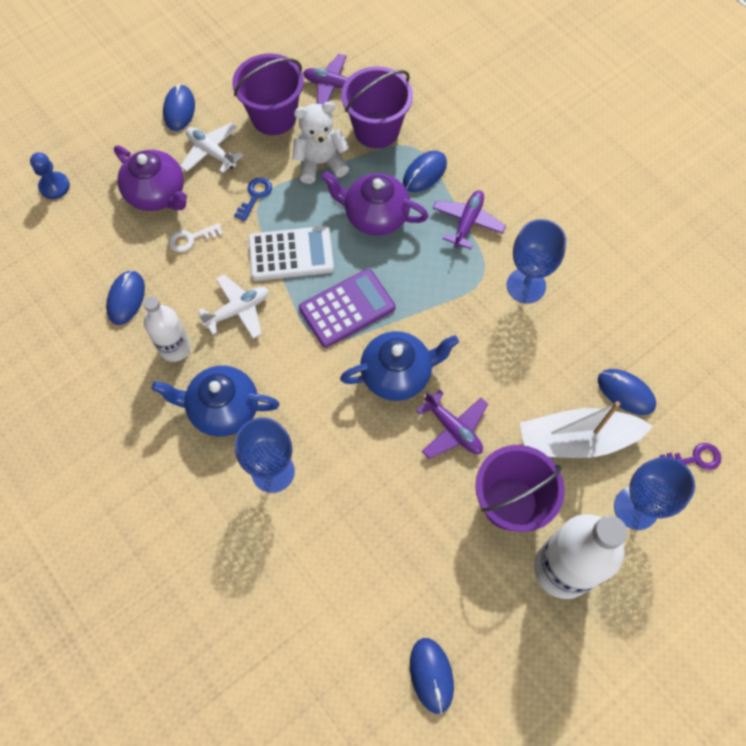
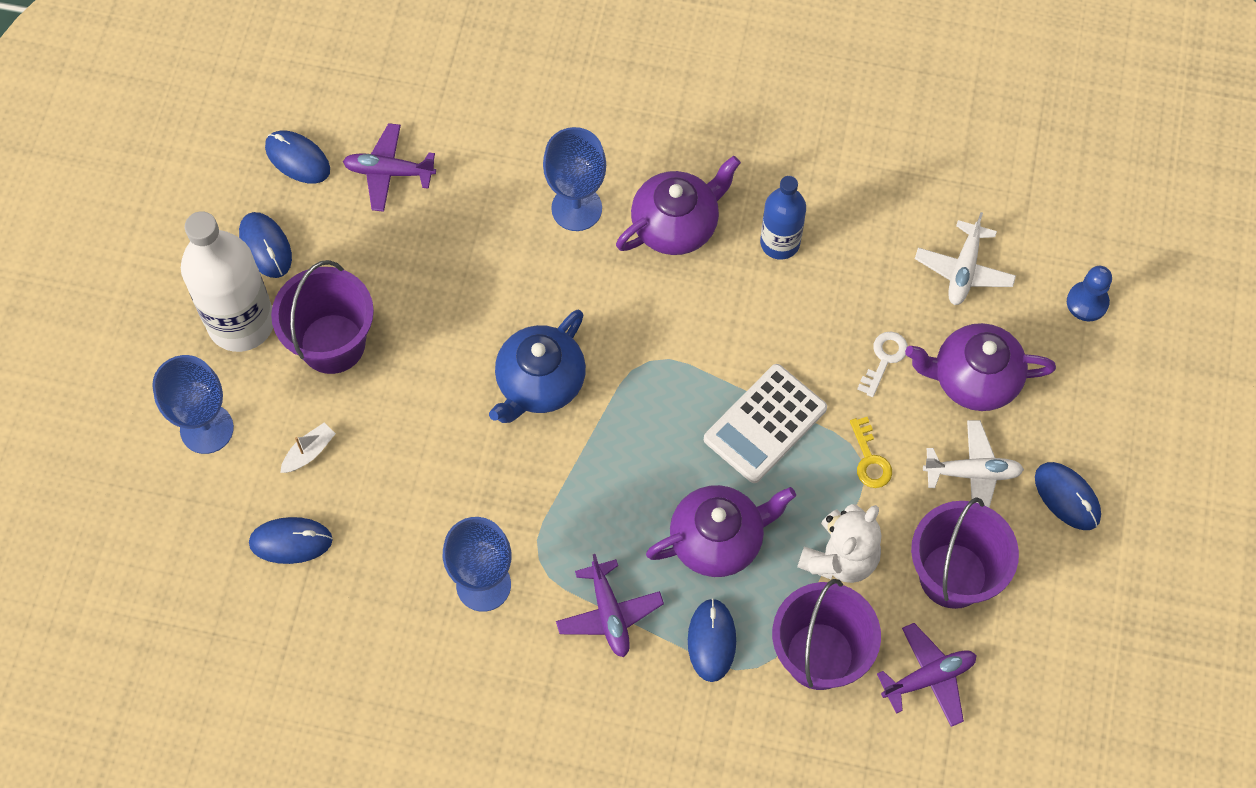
camera: 140 degrees right, 0 degrees up
(126, 298) = (879, 251): blue mouse -> blue mouse (265, 246)
(175, 348) = (780, 243): white bottle -> blue bottle
(222, 409) = (676, 224): blue teapot -> purple teapot
(238, 310) = (758, 324): white plane -> white plane (964, 270)
(255, 196) = (870, 459): blue key -> yellow key
(347, 308) = (651, 411): purple calculator -> none
(453, 429) = (440, 371): purple plane -> purple plane (389, 172)
(576, 440) = (309, 452): white boat -> white boat, size x0.41
(695, 458) = (175, 523): purple key -> none

